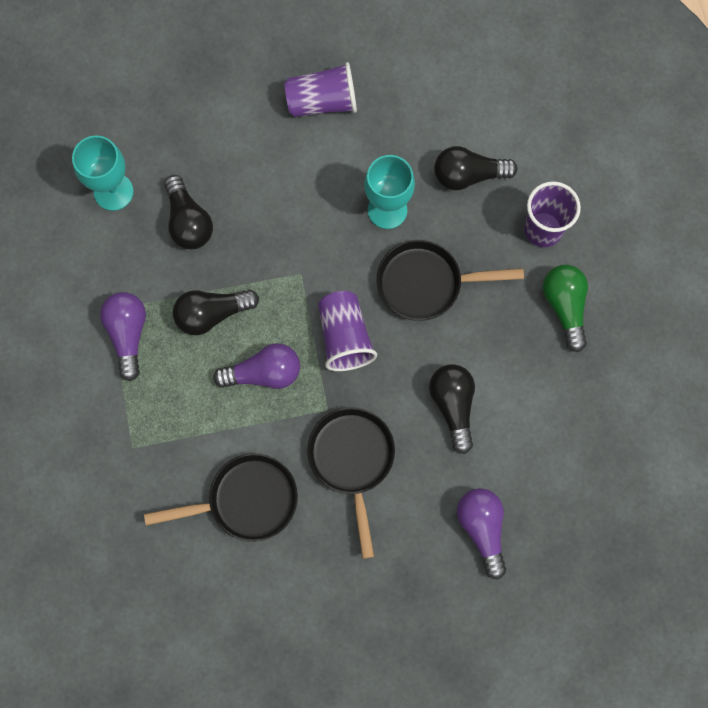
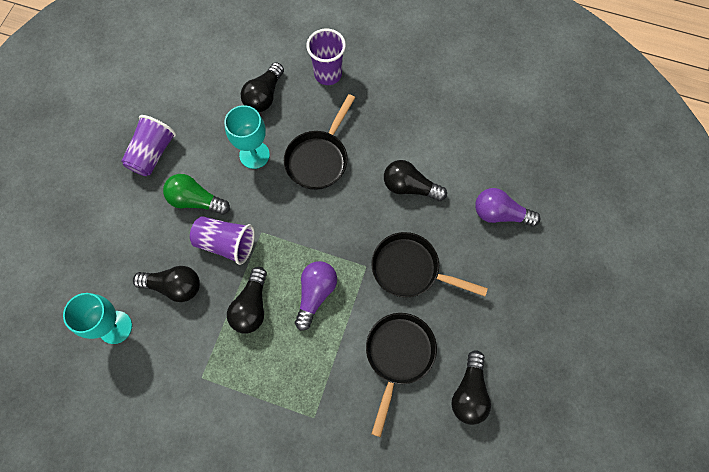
camera: 60 degrees left, 5 degrees down
(128, 334) = (228, 374): purple light bulb -> none
(248, 599) = (469, 392): none -> black light bulb
(344, 337) = (323, 228): purple cup -> purple cup (226, 243)
(565, 307) = (385, 89): green light bulb -> green light bulb (196, 200)

